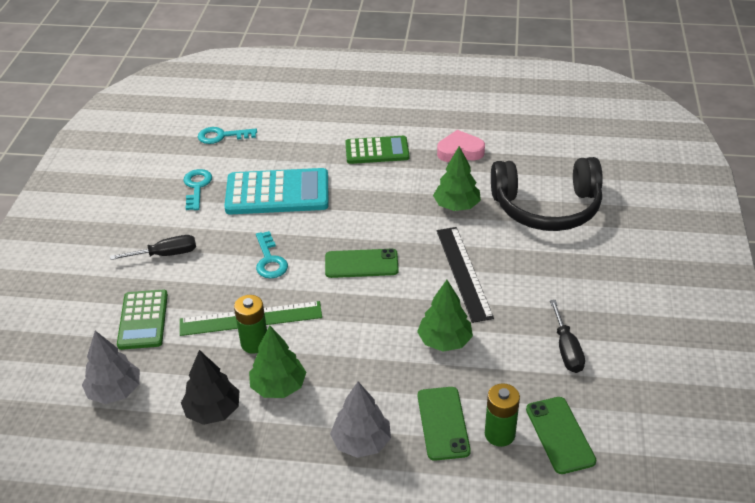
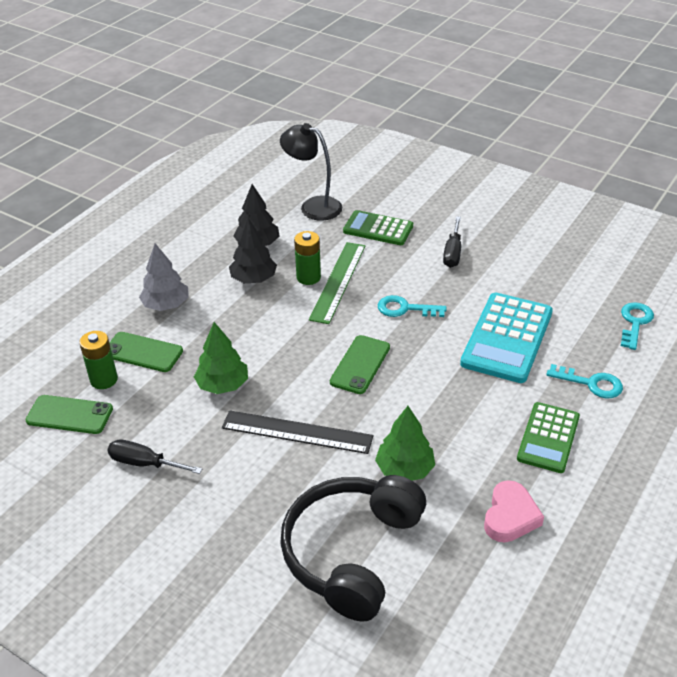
camera: 115 degrees right, 0 degrees up
(115, 391) = (313, 206): grey tree -> black lamp
(197, 187) = (546, 288): turquoise key -> turquoise key (591, 383)
(278, 386) = (253, 279): green tree -> black tree

